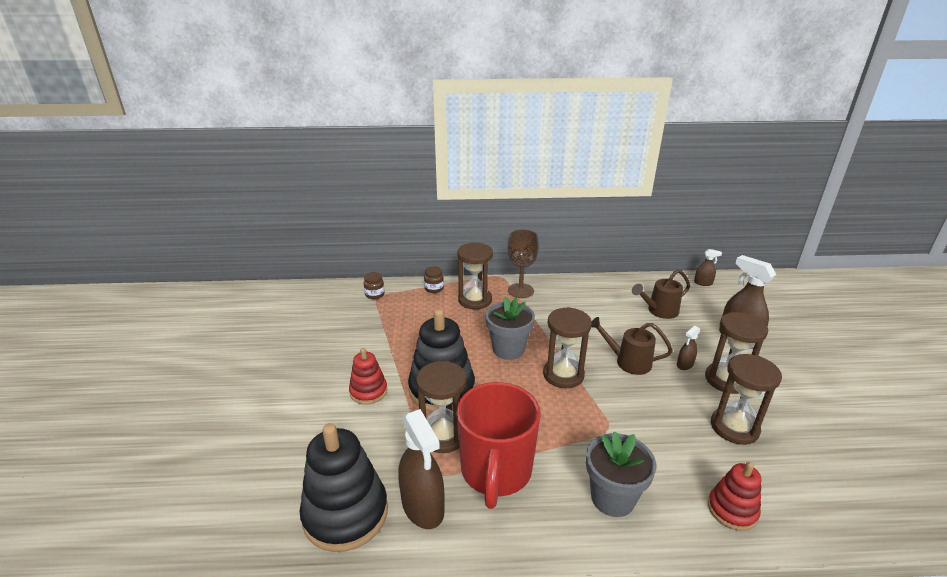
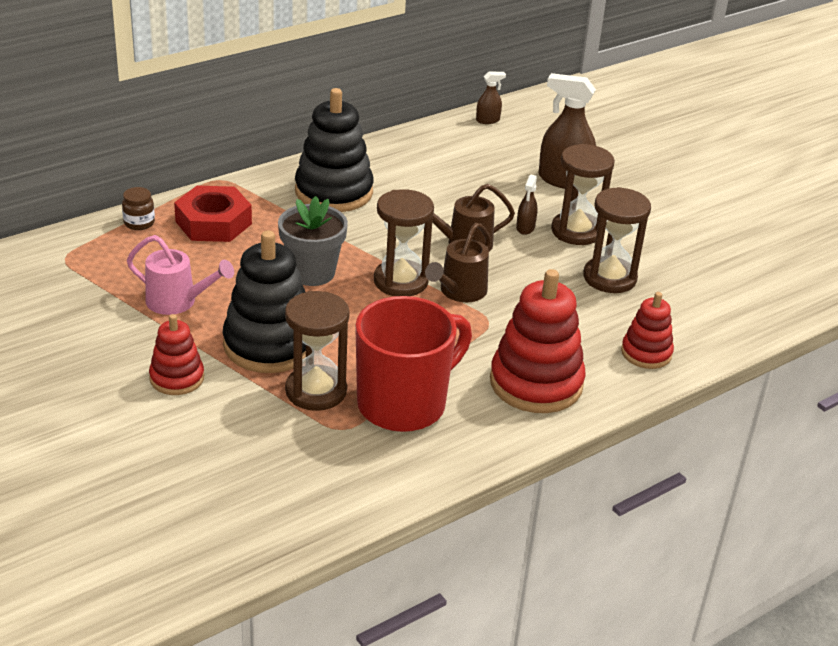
camera: 35 degrees left, 5 degrees up
(345, 514) = (276, 501): black stacking toy -> black stacking toy (334, 192)
(375, 294) = (56, 256): brown jar -> none
(413, 342) = (178, 302): none -> pink watering can
(423, 507) = (354, 463): brown spray bottle -> none
(475, 300) = (213, 223): brown hourglass -> red nut
(496, 472) = (404, 404): red mug -> red mug turned 105 degrees counterclockwise
(520, 290) = (266, 192): brown goblet -> none
(612, 498) = (536, 383): grey flower pot -> red stacking toy
(659, 311) = (459, 171): brown watering can -> brown watering can (459, 292)

